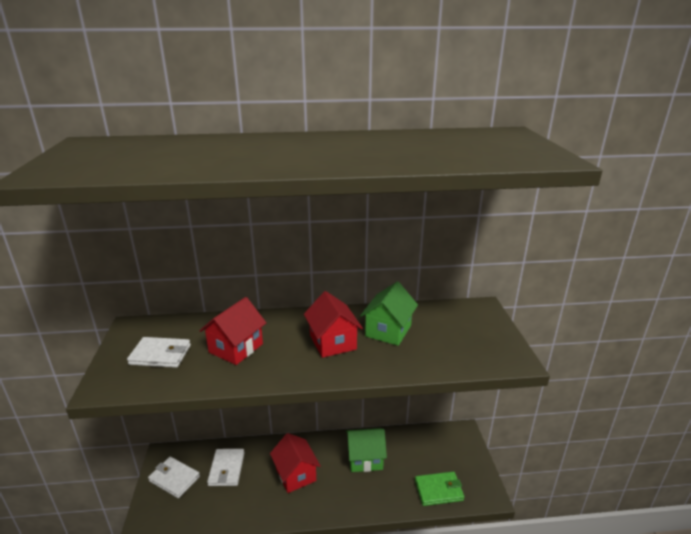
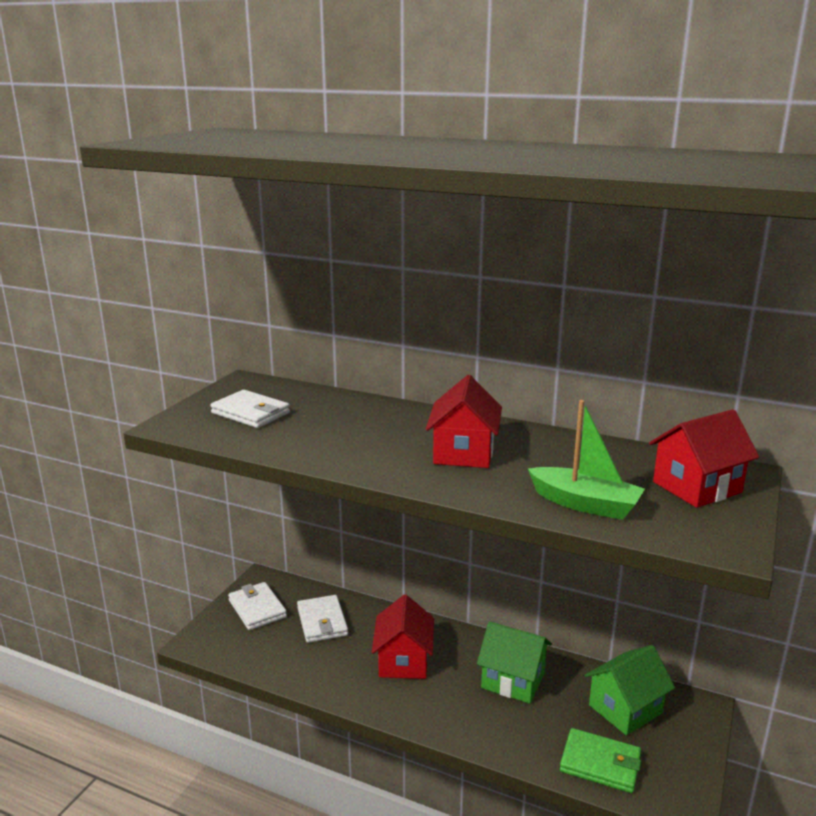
camera: 30 degrees right, 5 degrees down
(226, 469) = (322, 622): white wallet -> white wallet turned 45 degrees counterclockwise
(236, 348) = (338, 428): red house -> red house (697, 487)
(388, 331) = (555, 461): green house -> green house (625, 709)
(429, 358) = (585, 504): none -> green boat

